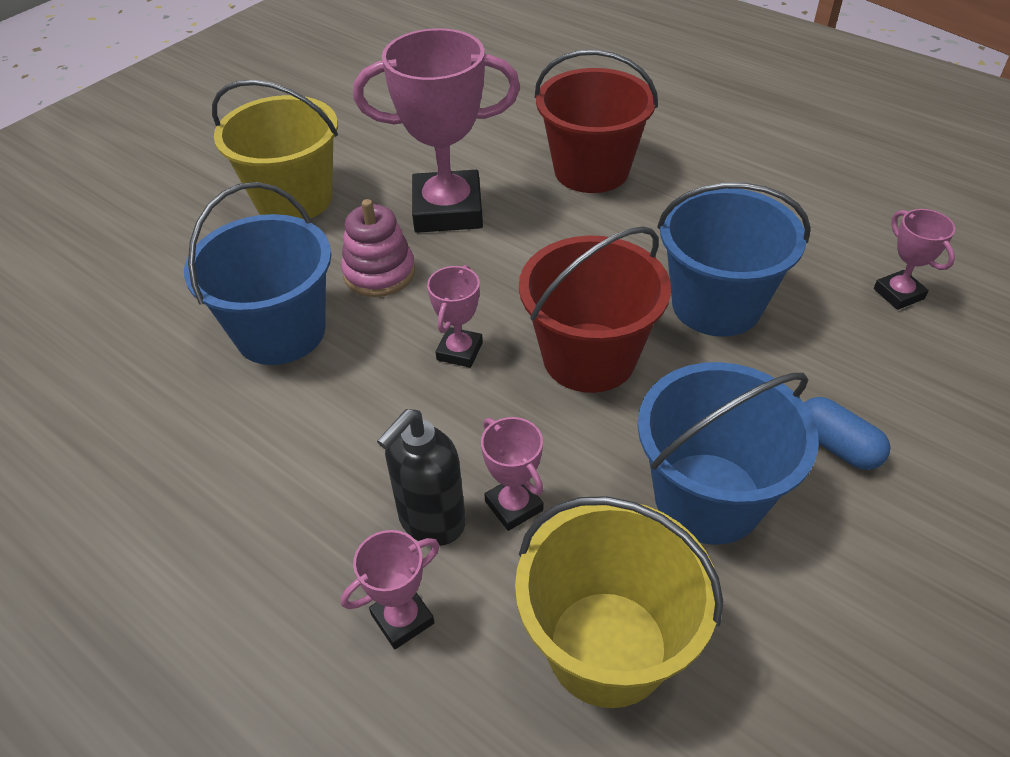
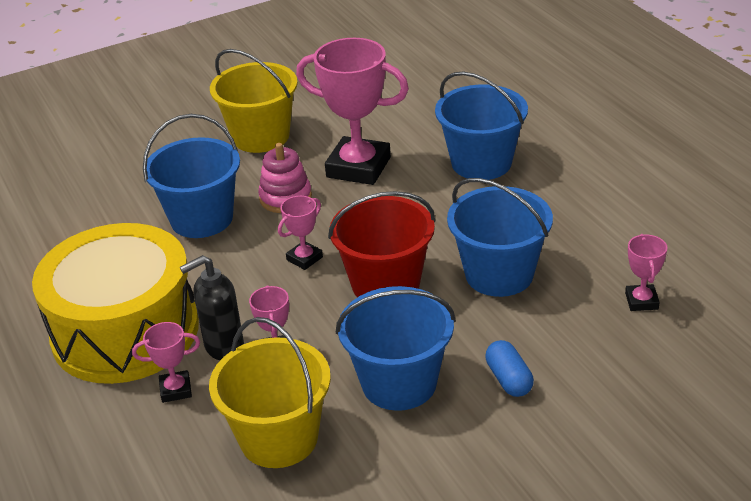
camera: 25 degrees right, 10 degrees down
(265, 543) = (125, 331): none -> yellow drum
(591, 170) = (481, 163): red bucket -> blue bucket

